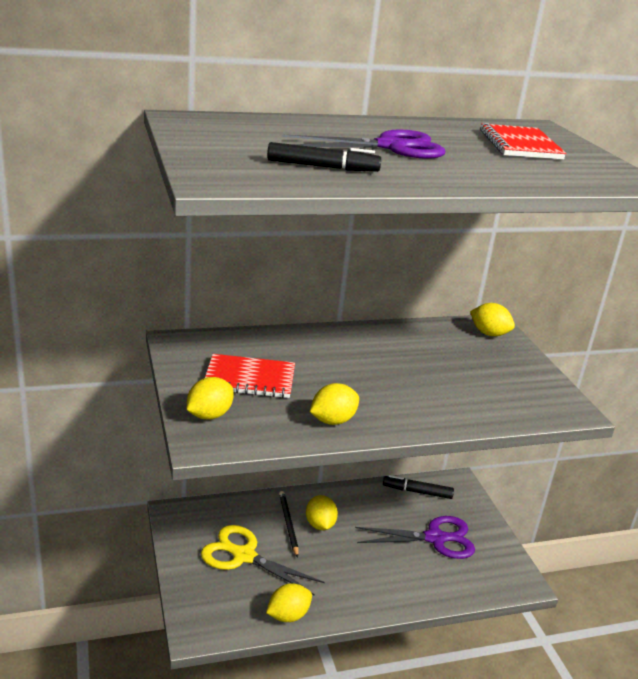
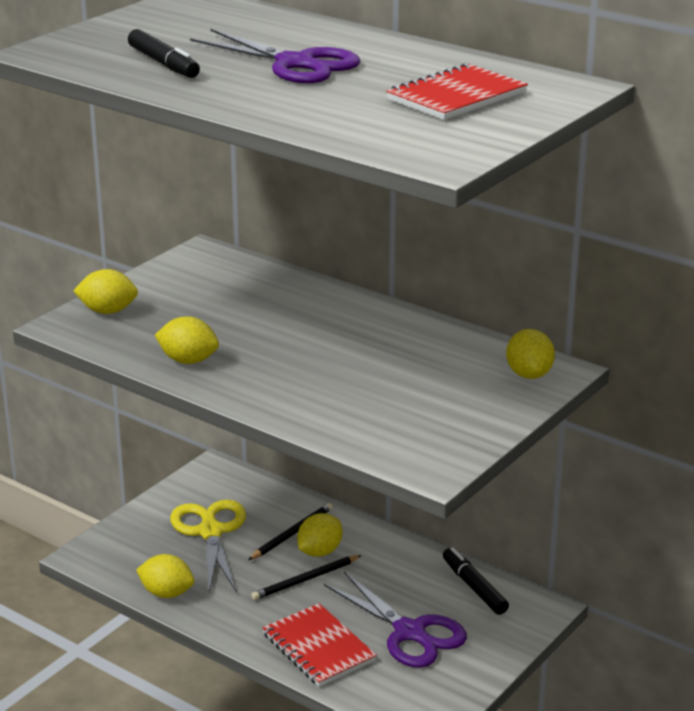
camera: 55 degrees right, 0 degrees up
(250, 379) = (196, 302): red notebook -> red notebook (318, 647)
(342, 547) = (305, 580): none -> black pencil

